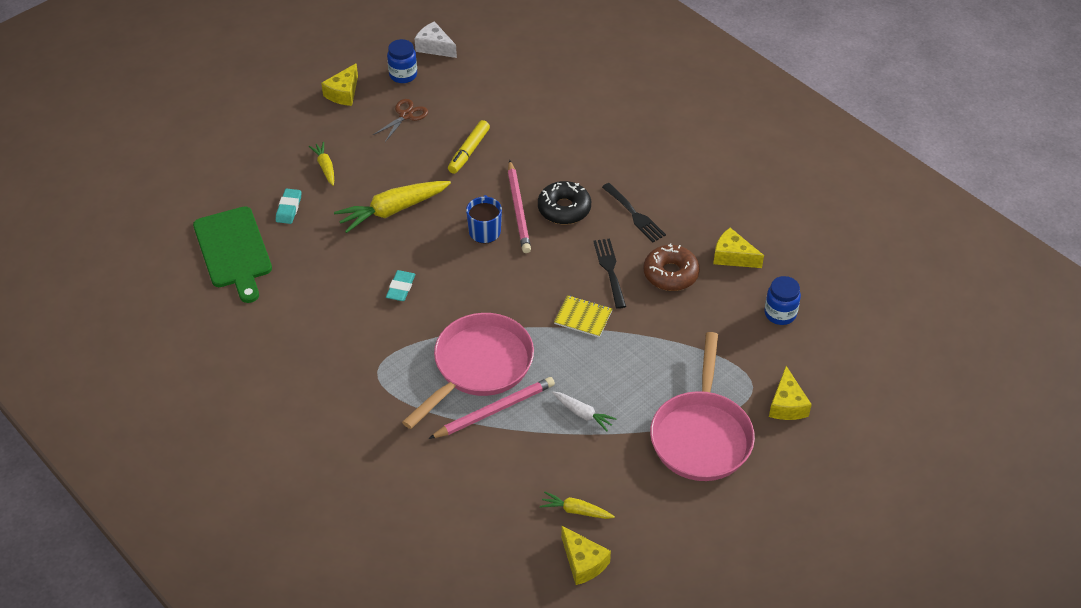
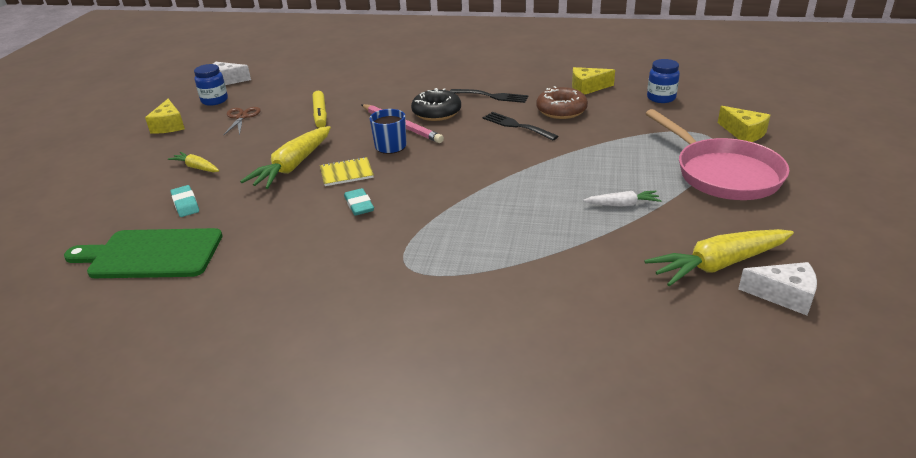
camera: 35 degrees left, 15 degrees down
(233, 251) = (151, 254): green cutting board -> green cutting board turned 150 degrees clockwise
(479, 366) = (496, 219): pink pan -> none
(494, 410) = (550, 238): pink pencil -> none
(576, 510) = (718, 265): yellow carrot -> yellow carrot, size x1.89
(583, 317) = (536, 155): yellow notebook -> yellow notebook (346, 173)
(583, 562) = (784, 296): yellow cheese -> white cheese

